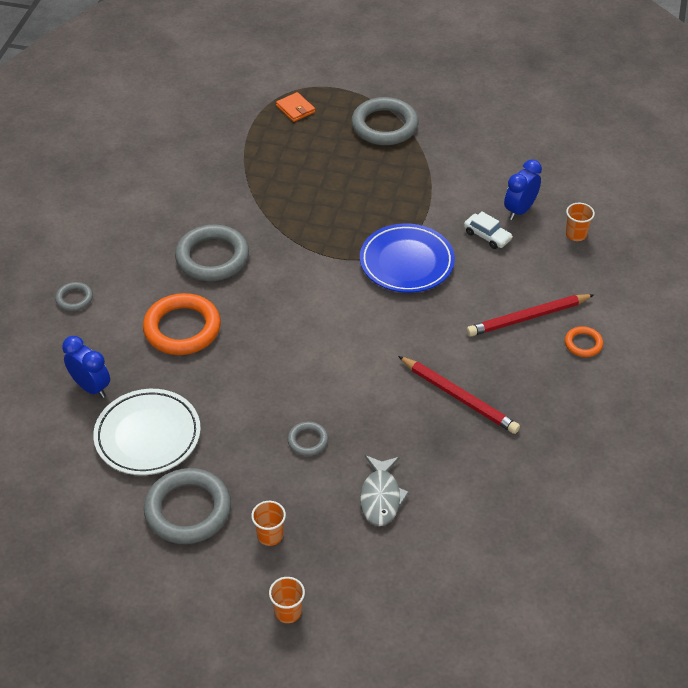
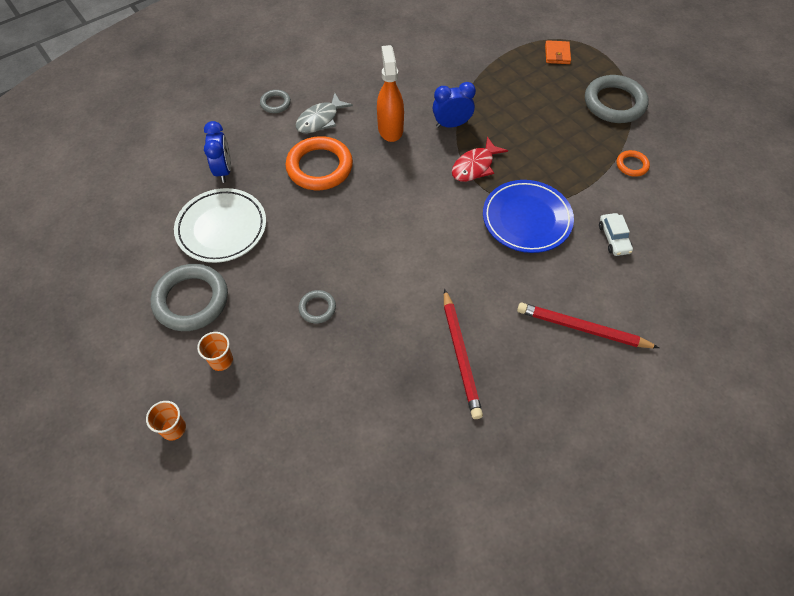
camera: 40 degrees right, 10 degrees up
(212, 257) = (390, 129): grey ring -> orange spray bottle
(321, 245) = (475, 166): none -> red fish
(381, 497) = (323, 391): grey fish -> grey fish (320, 120)
(519, 210) = (663, 234): blue clock -> blue clock (451, 124)
(576, 234) = (694, 285): orange cup -> none
(583, 344) = (609, 384): orange ring -> orange ring (632, 165)

